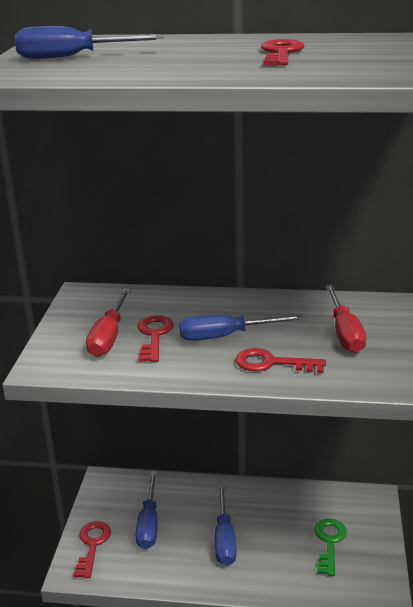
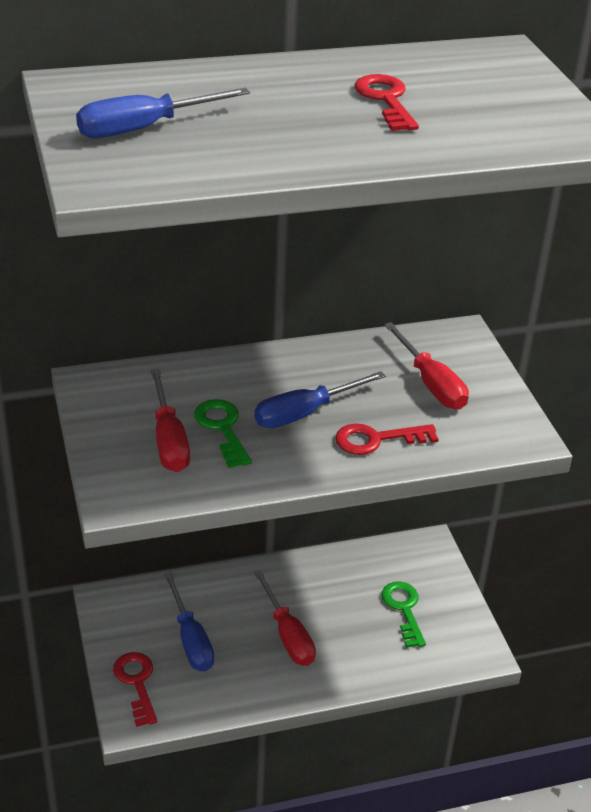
camera: 25 degrees left, 10 degrees up
(154, 336) = (222, 428): red key -> green key
(224, 538) = (288, 635): blue screwdriver -> red screwdriver

